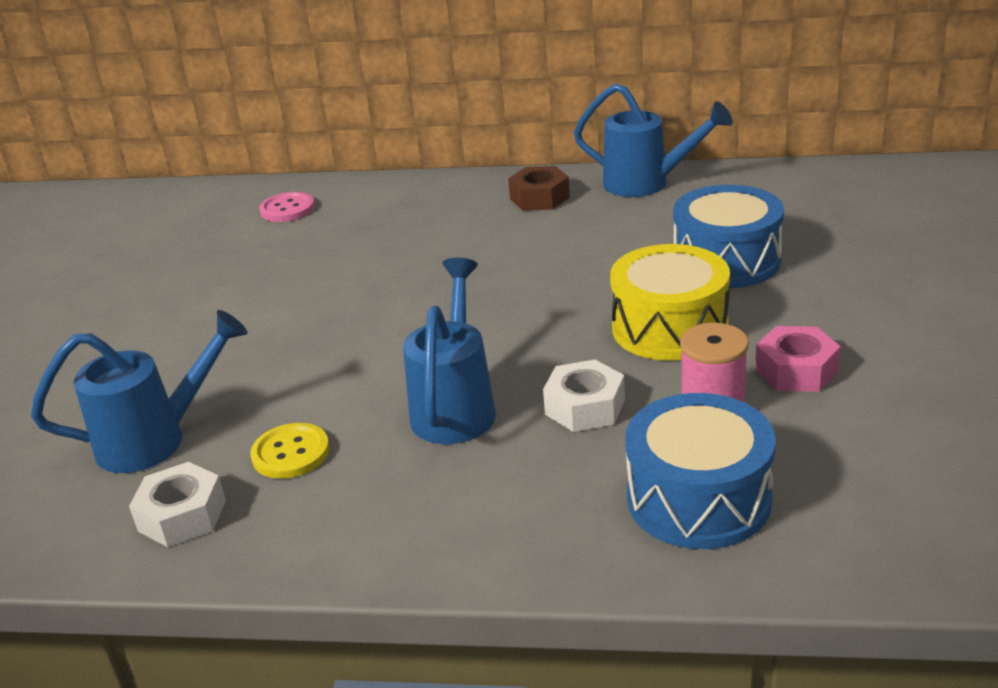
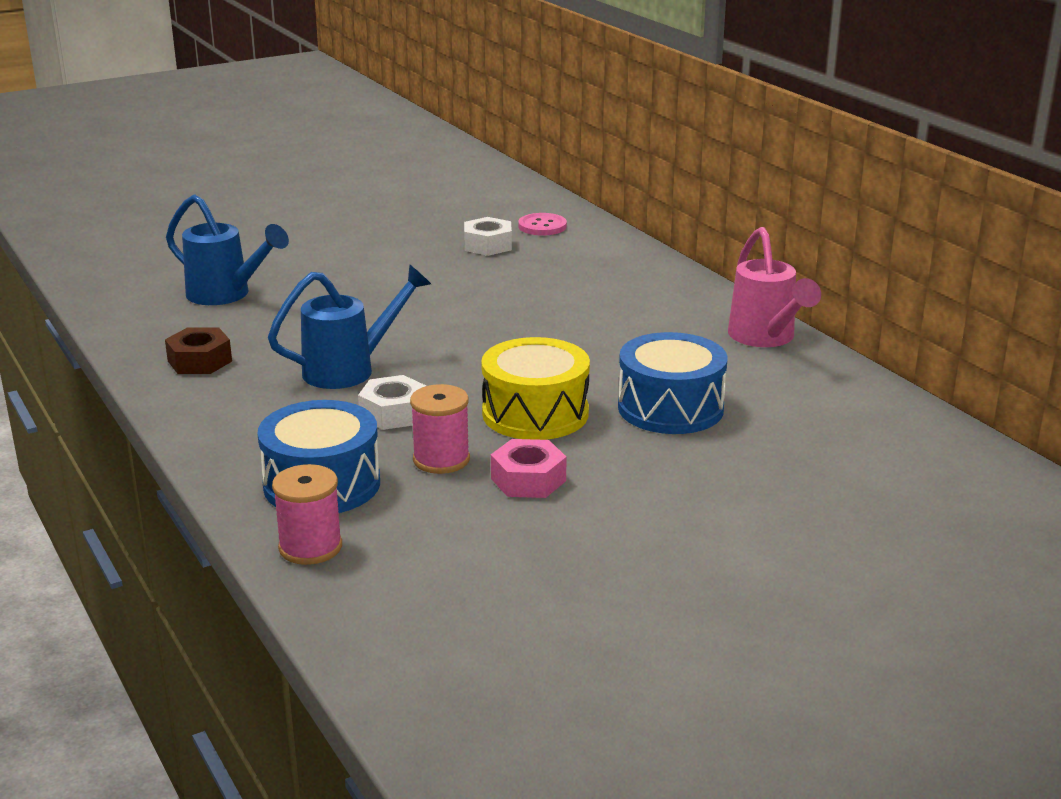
camera: 50 degrees right, 5 degrees down
(182, 516) = (163, 330): white nut -> white nut (488, 245)
(291, 453) = (249, 337): yellow button -> none
(539, 198) = (680, 304): brown nut -> brown nut (199, 361)
(647, 184) = (766, 338): blue watering can -> pink watering can
(832, 546) = (310, 547): none -> pink spool

